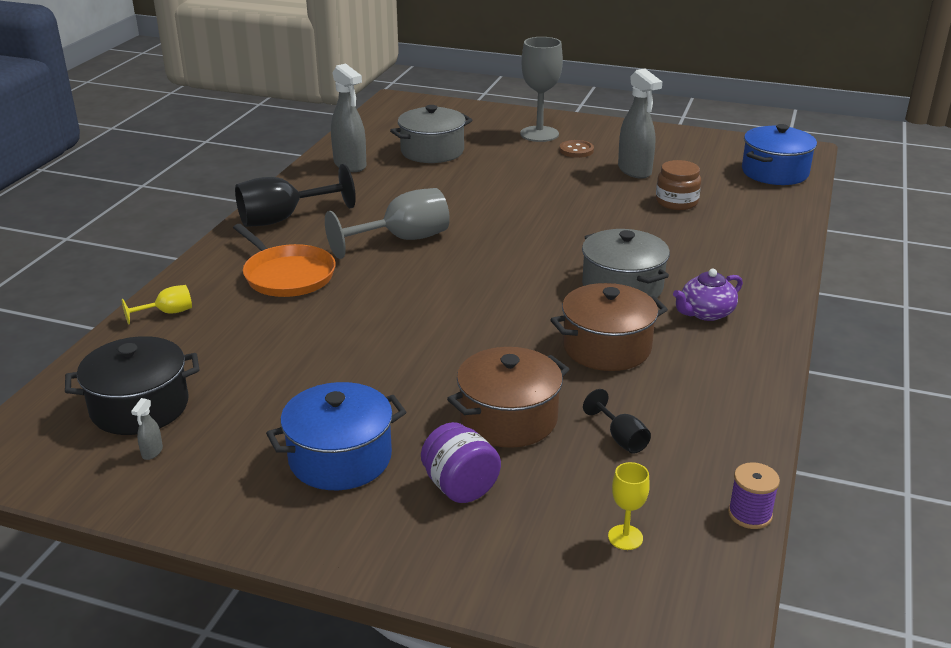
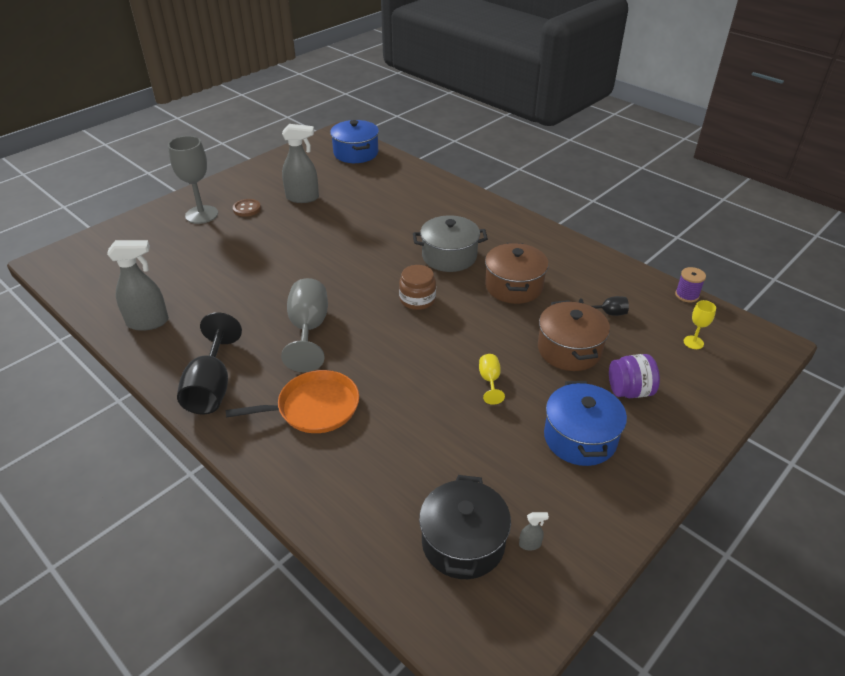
camera: 65 degrees left, 10 degrees up
(152, 452) = (530, 544): grey spray bottle -> grey spray bottle turned 45 degrees counterclockwise
(167, 313) = (322, 498): yellow goblet -> yellow goblet (489, 381)
(432, 151) = (173, 272): grey pot -> none
(676, 202) = (361, 199): brown jar -> brown jar (417, 299)
(706, 313) = (499, 238): purple teapot -> none

